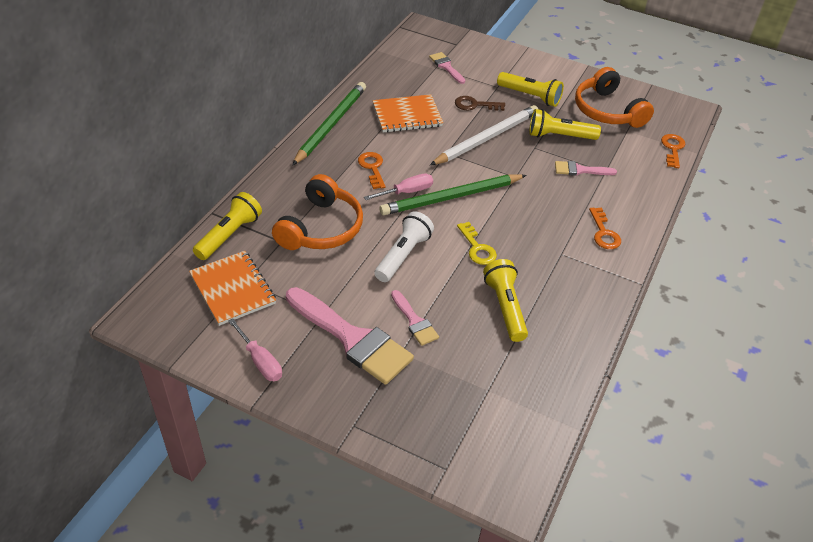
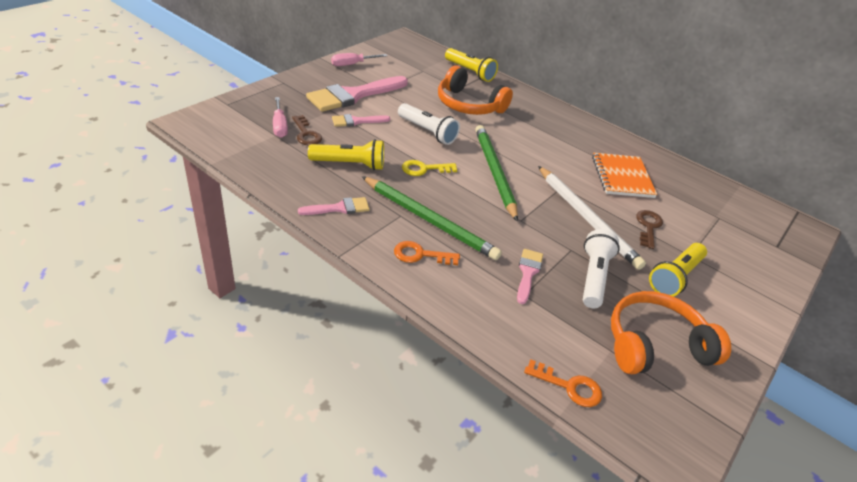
camera: 100 degrees right, 5 degrees down
(233, 289) = (417, 66): orange notebook -> none
(331, 125) = (602, 133): green pencil -> green pencil (429, 220)
(372, 168) = (540, 141): orange key -> none
(406, 192) = (505, 151): pink screwdriver -> pink screwdriver (279, 126)
(446, 67) = (722, 225): pink brush -> pink brush (339, 208)
(469, 361) = (306, 134): none -> brown key
(559, 136) = (593, 277): yellow flashlight -> white flashlight

